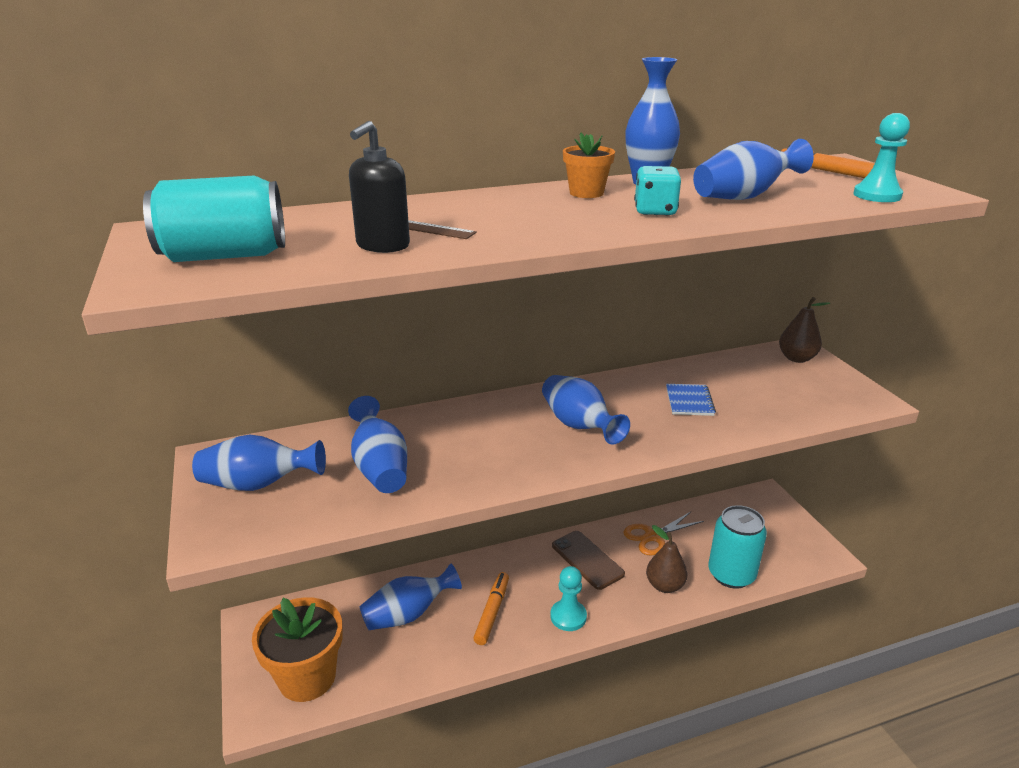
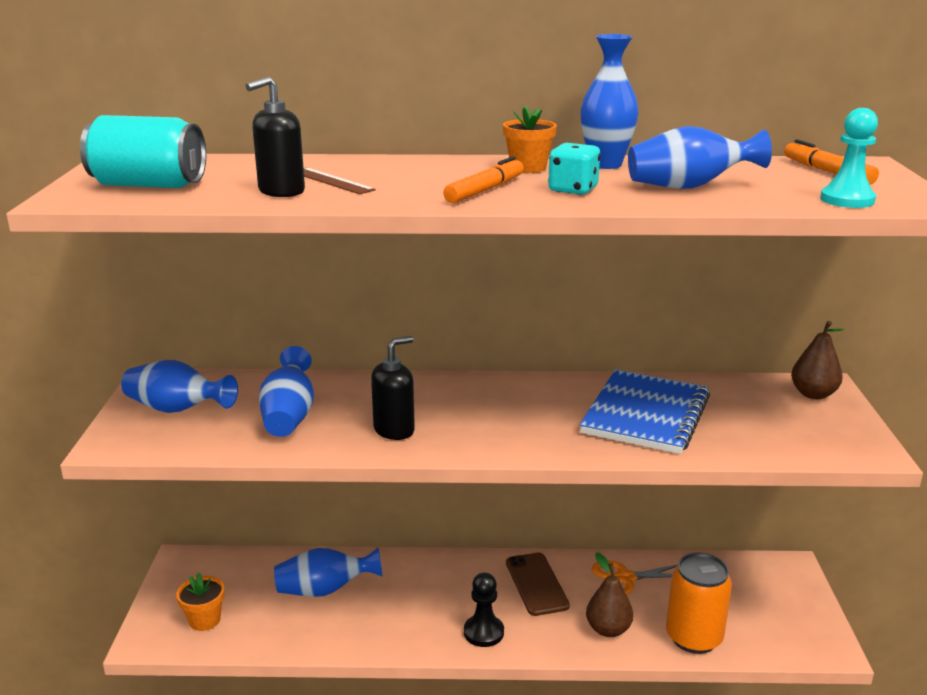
camera: 20 degrees right, 5 degrees down
(307, 677) = (204, 620): orange flower pot -> orange flower pot, size x0.54
(490, 461) = (394, 430): none -> black soap dispenser
(492, 612) = (408, 608): orange marker -> orange marker (485, 190)
(568, 616) = (483, 632): turquoise pawn -> black pawn
(579, 425) = (507, 416): blue vase -> none
(689, 401) = (645, 414): blue notebook -> blue notebook, size x2.13
(731, 574) = (693, 637): turquoise can -> orange can

